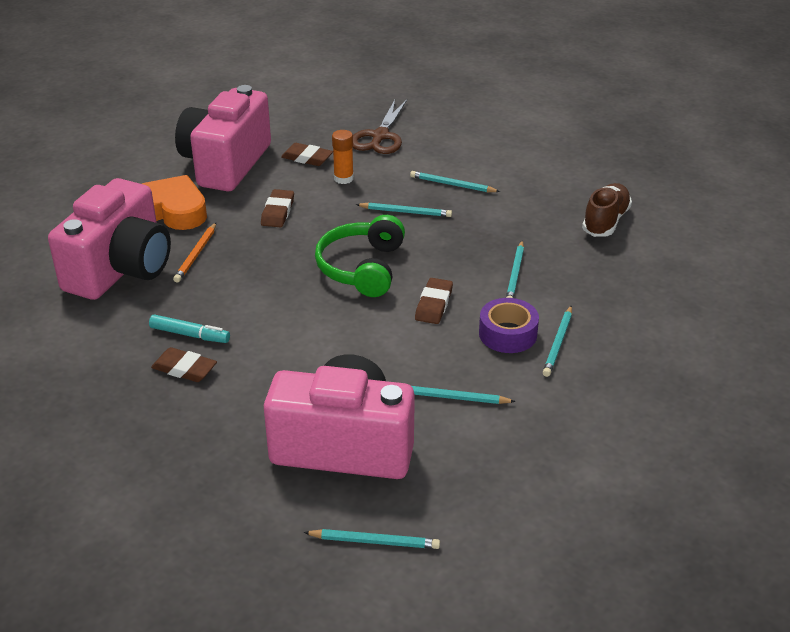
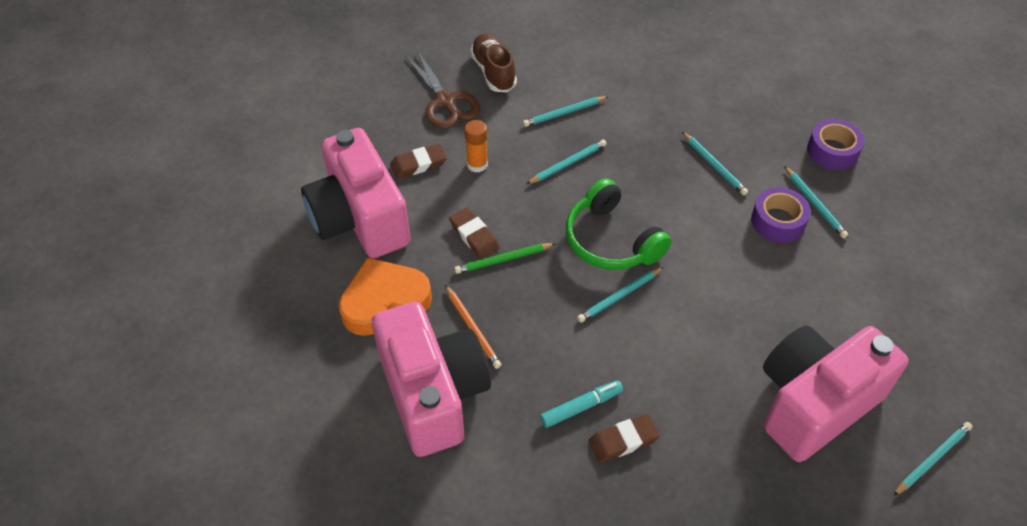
camera: 45 degrees left, 15 degrees up
(274, 234) = (503, 259): none -> green pencil
(434, 304) = (702, 234): brown eraser -> none
(452, 397) = (818, 303): turquoise pencil -> turquoise pencil (619, 296)
(605, 221) = (705, 75): brown shoe -> brown shoe (493, 72)
(635, 323) = (832, 151): none -> purple tape

